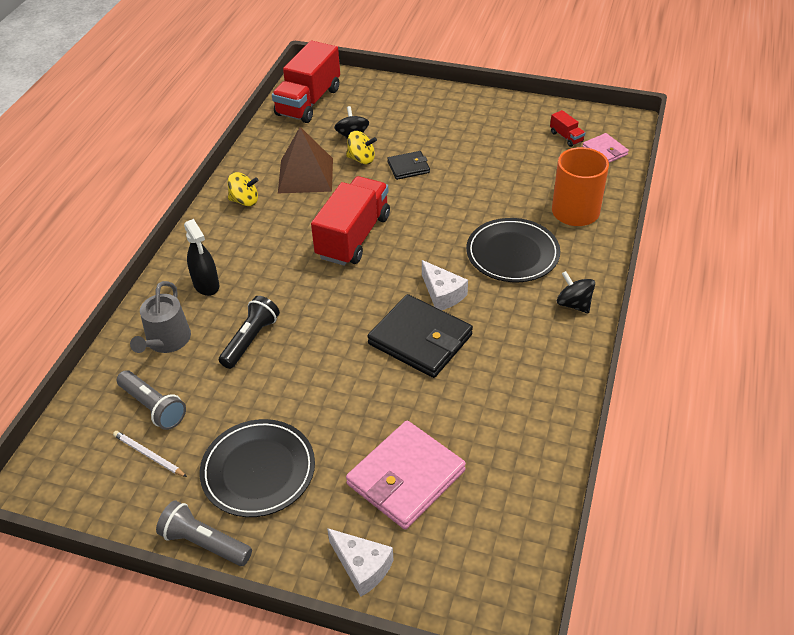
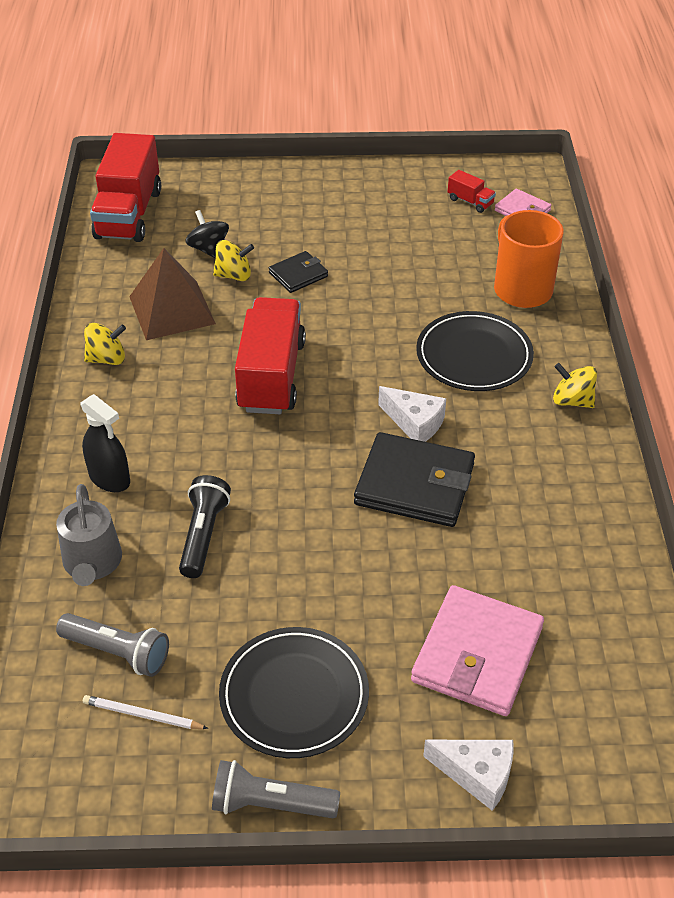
camera: 20 degrees left, 0 degrees up
(573, 304) = (572, 401): black spinning top -> yellow spinning top

